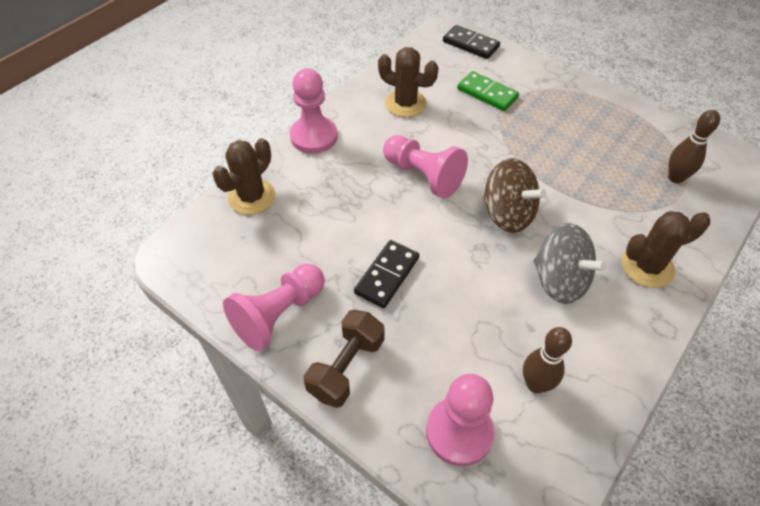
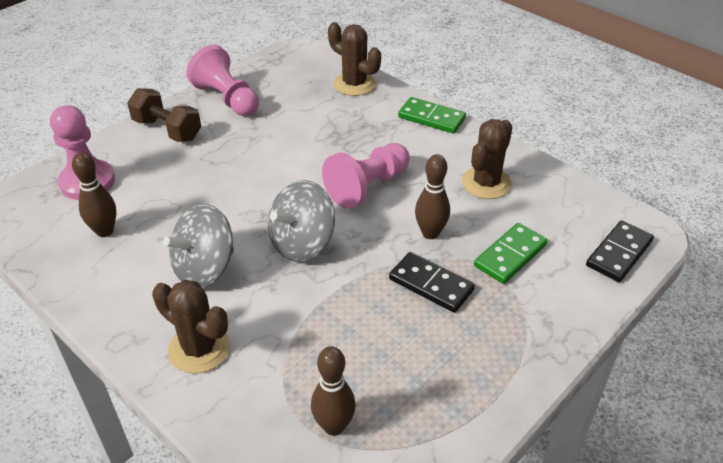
camera: 95 degrees right, 10 degrees down
(314, 136) = (431, 118): pink pawn -> green domino
(387, 275) = (247, 155): black domino -> black domino (431, 284)
(474, 135) = (430, 233): none -> brown bowling pin
(507, 214) = (302, 243): brown spinning top -> grey spinning top
(647, 266) = (199, 348): brown cactus -> brown cactus turned 45 degrees counterclockwise

